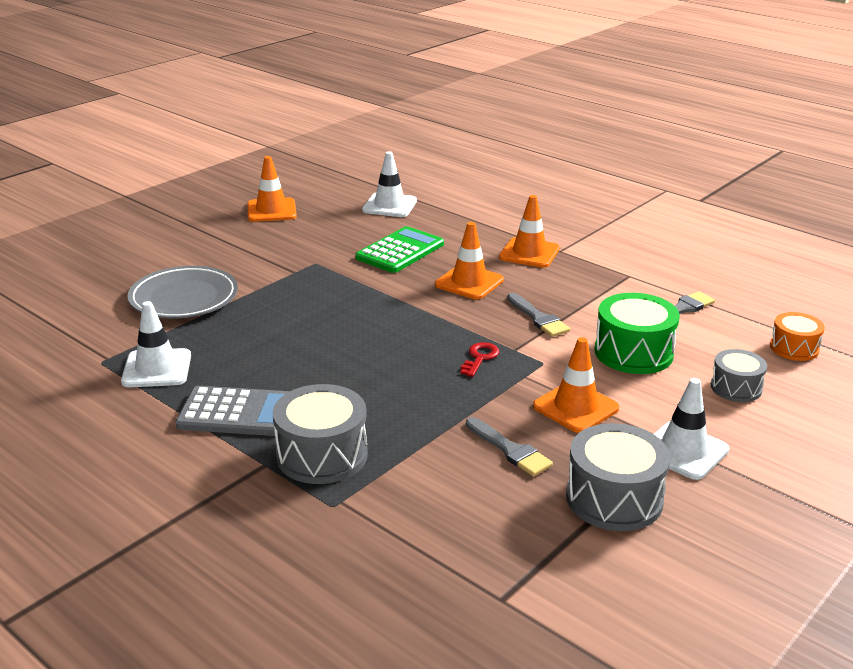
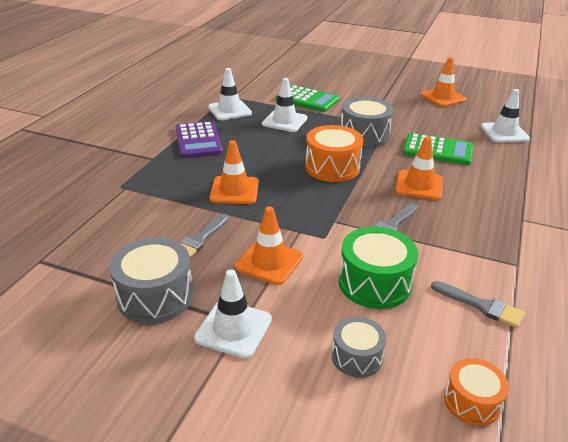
camera: 70 degrees right, 5 degrees up
(184, 298) = (307, 99): grey plate -> green calculator
(237, 413) = (198, 140): grey calculator -> purple calculator
(238, 330) = (284, 121): none -> white traffic cone
(322, 455) = (167, 173): grey drum -> grey drum (364, 135)
(394, 323) = (332, 167): none -> orange drum
(480, 358) = (311, 208): red key -> none
(529, 253) = (499, 204): orange traffic cone -> orange traffic cone (234, 190)

